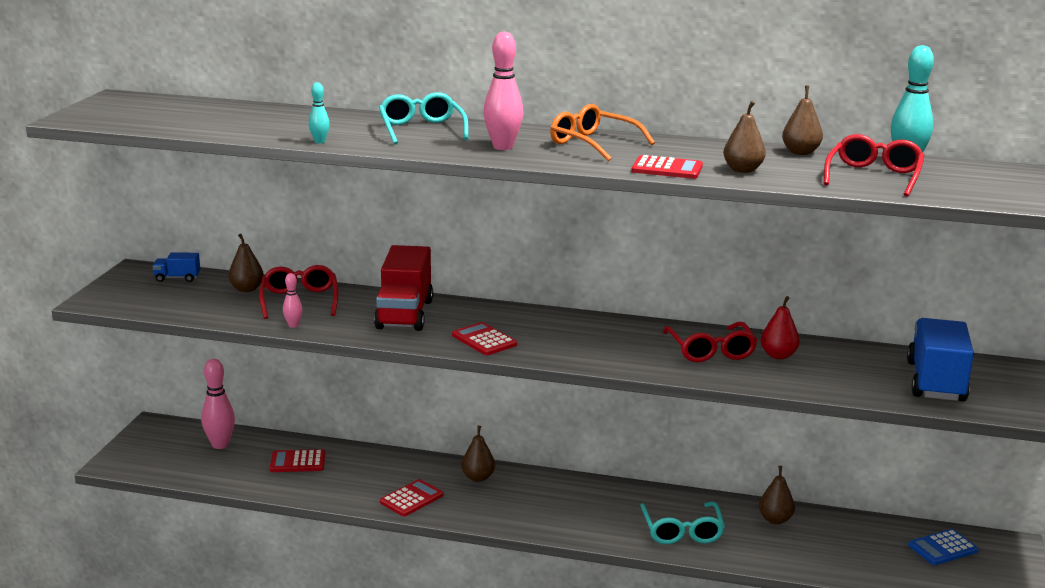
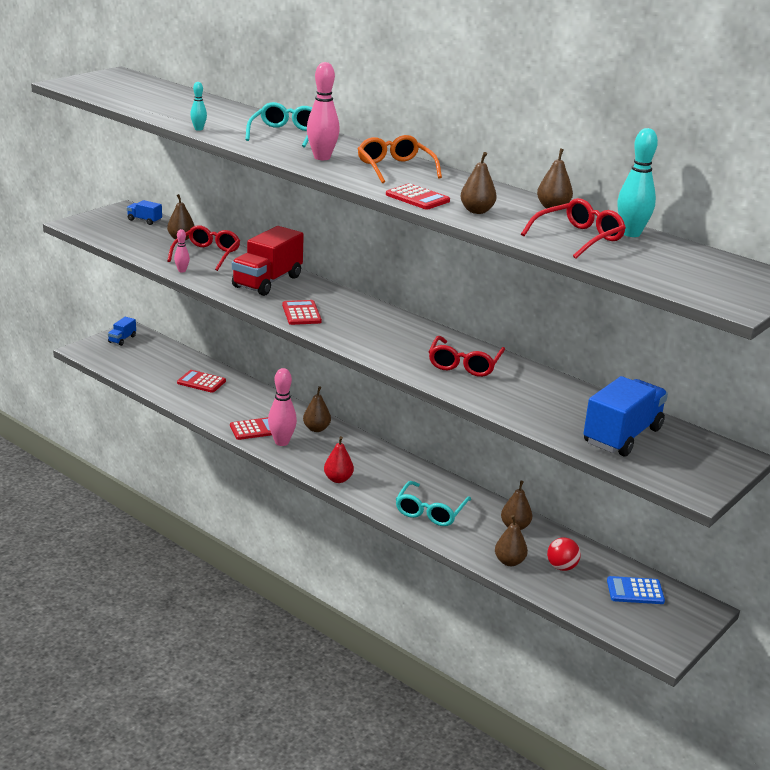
camera: 25 degrees right, 5 degrees up
(152, 438) = (122, 339): none -> blue truck
(220, 445) = (161, 356): pink bowling pin -> pink bowling pin (281, 442)
(778, 355) = (515, 382): red pear -> red pear (338, 479)
(807, 558) = (509, 561): none -> brown pear
(858, 547) = (561, 567): none -> red ball

